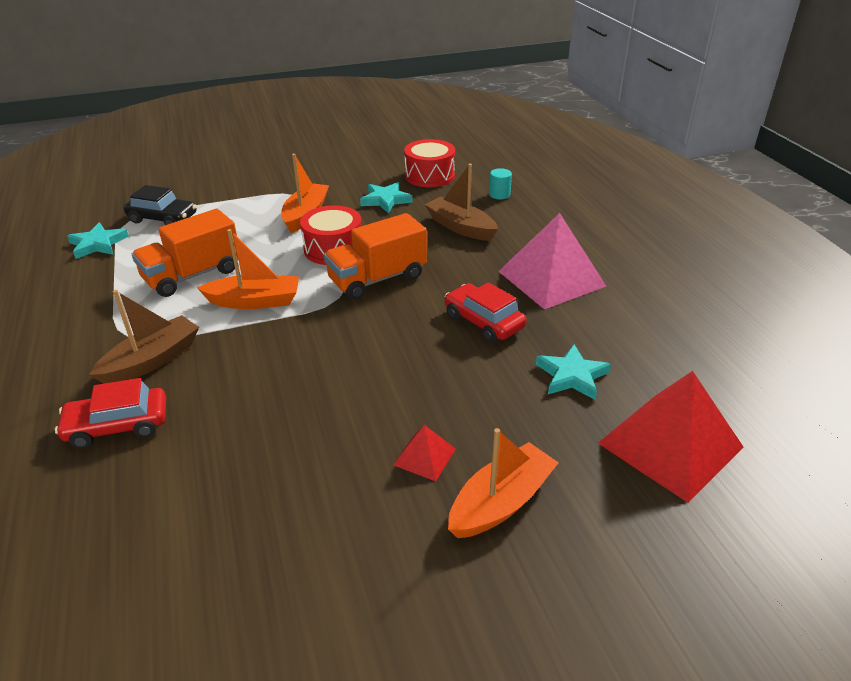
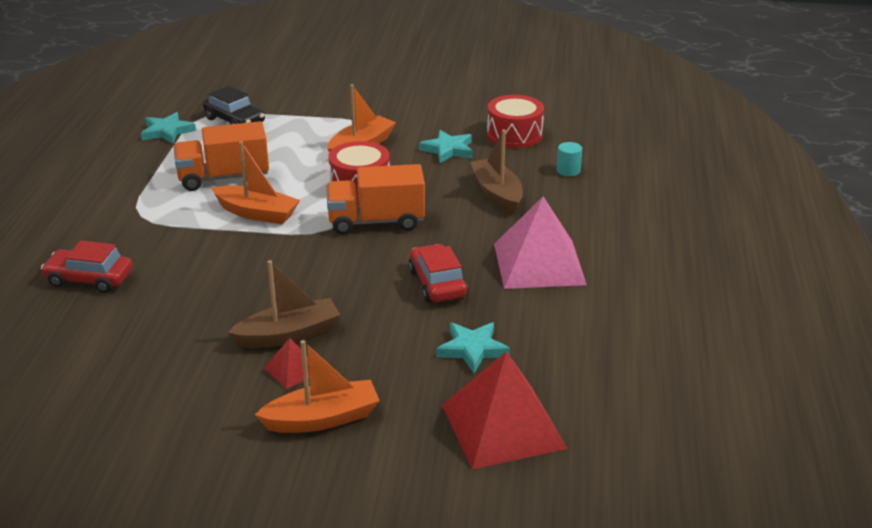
camera: 25 degrees right, 5 degrees down
(152, 360) = (144, 239): brown boat -> brown boat (288, 335)

